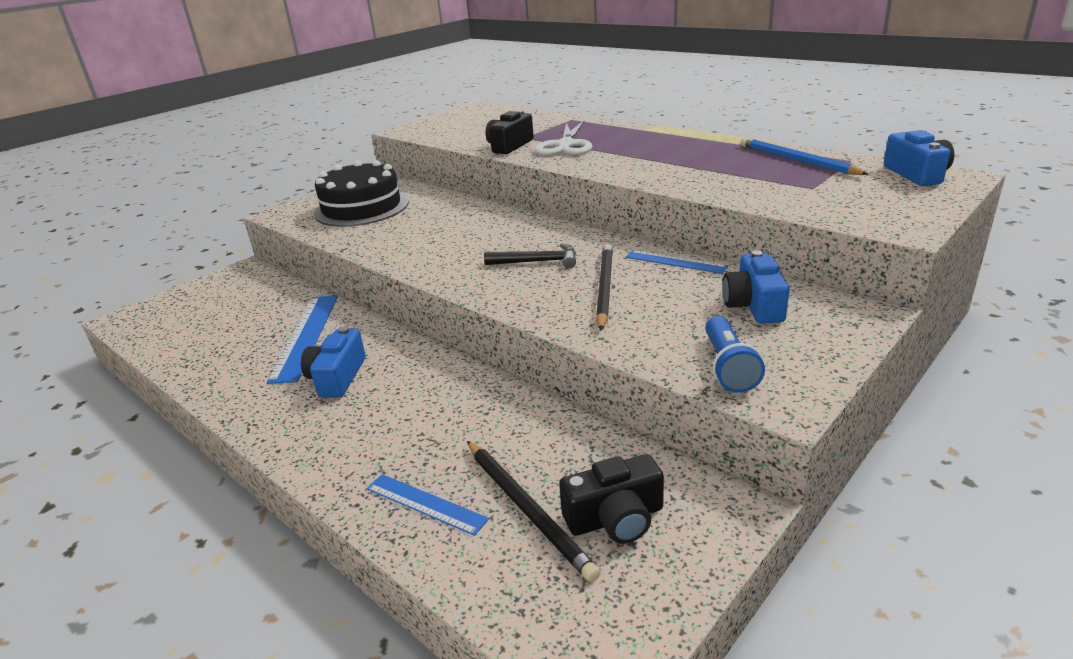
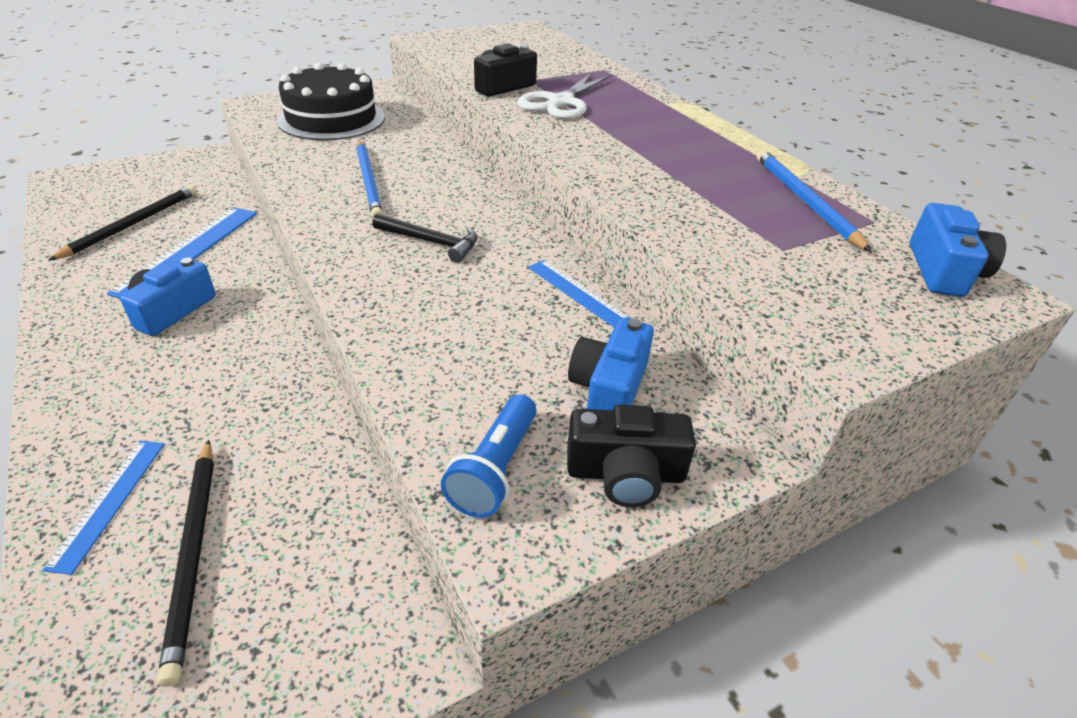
camera: 15 degrees right, 10 degrees up
(425, 504) = (109, 502): blue ruler -> blue ruler turned 45 degrees clockwise
(444, 239) = (369, 182): none -> blue pencil
(604, 287) = (467, 301): black pencil -> black pencil (133, 224)
(615, 518) = (267, 608): black camera -> black camera (625, 474)

